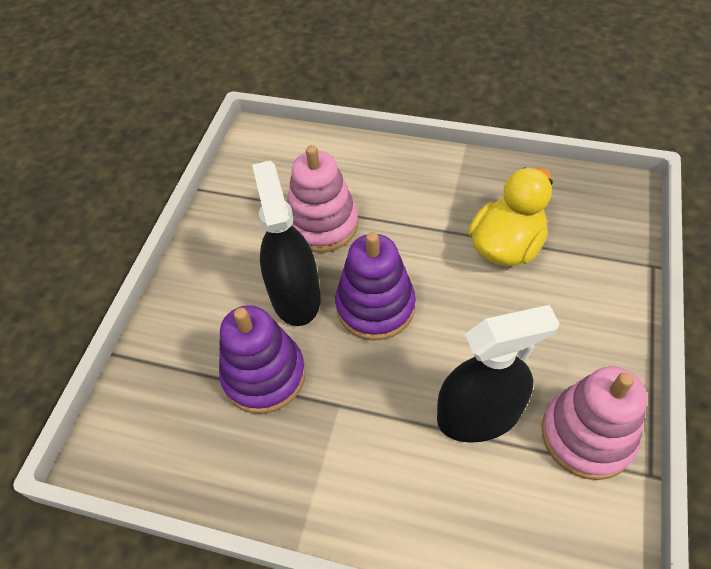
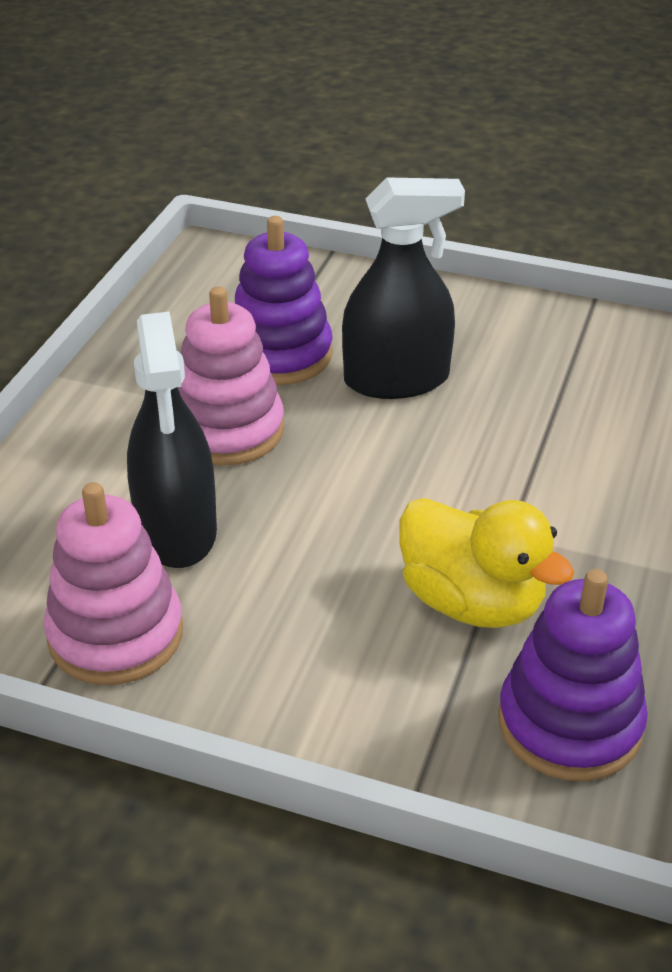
camera: 90 degrees right, 15 degrees down
(322, 224) = (524, 407): pink stacking toy -> pink stacking toy (227, 430)
(375, 306) = (368, 449): purple stacking toy -> purple stacking toy (569, 723)

